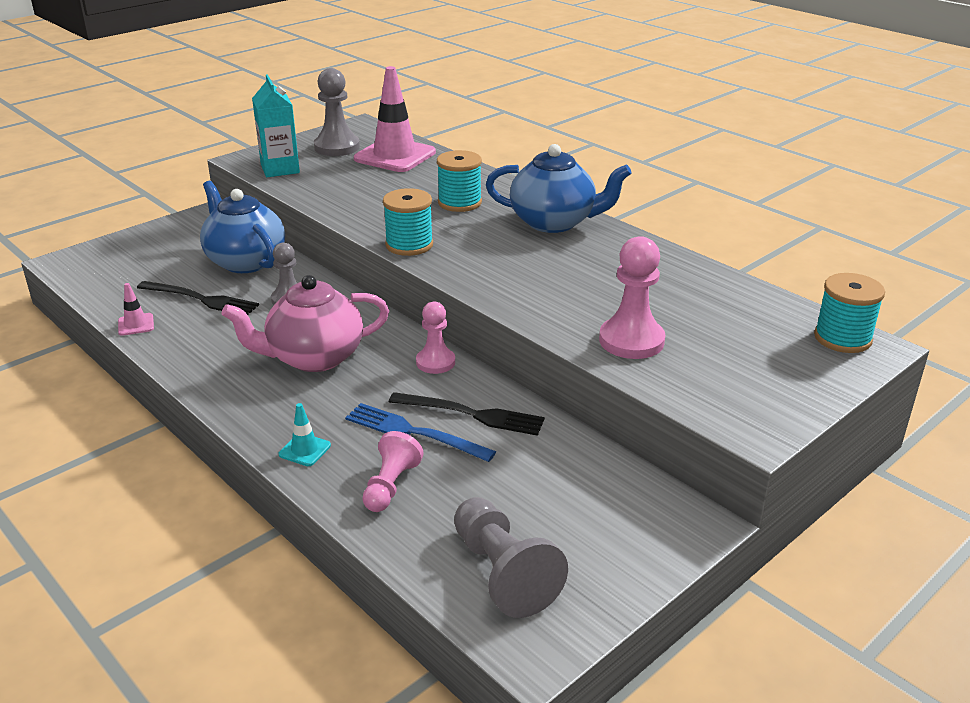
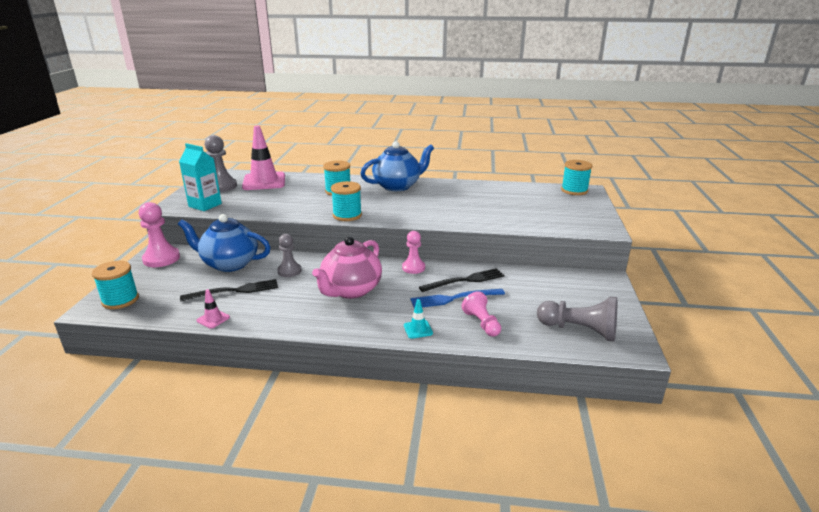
camera: 40 degrees left, 5 degrees down
(95, 262) = (120, 300): none -> turquoise spool
(631, 341) = (510, 217): pink pawn -> pink pawn (161, 259)

